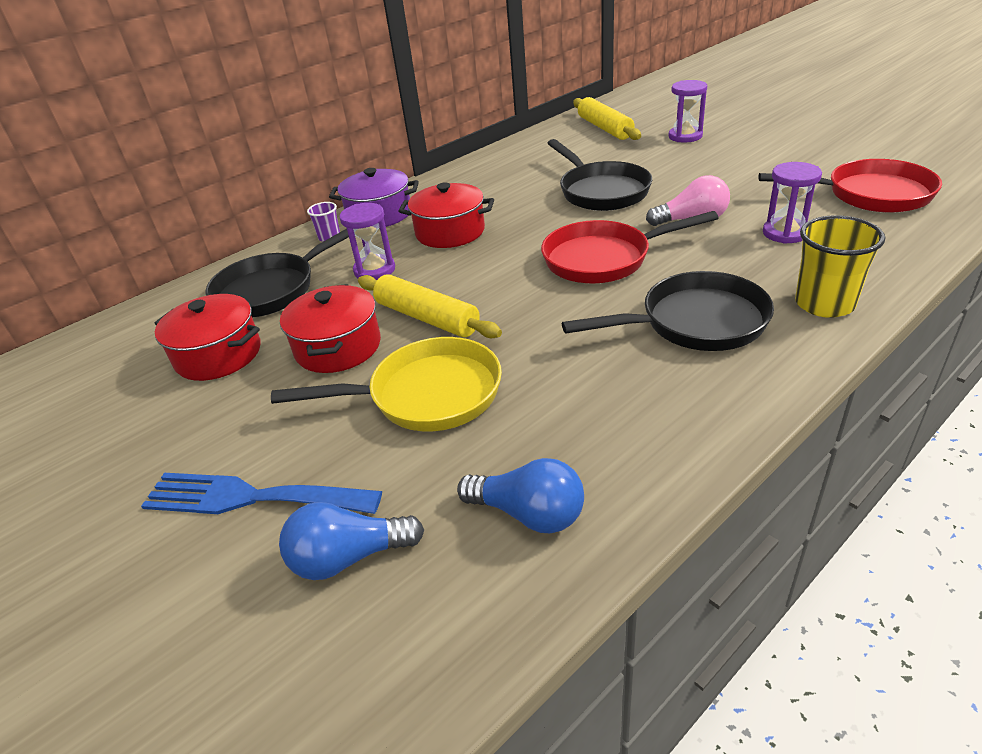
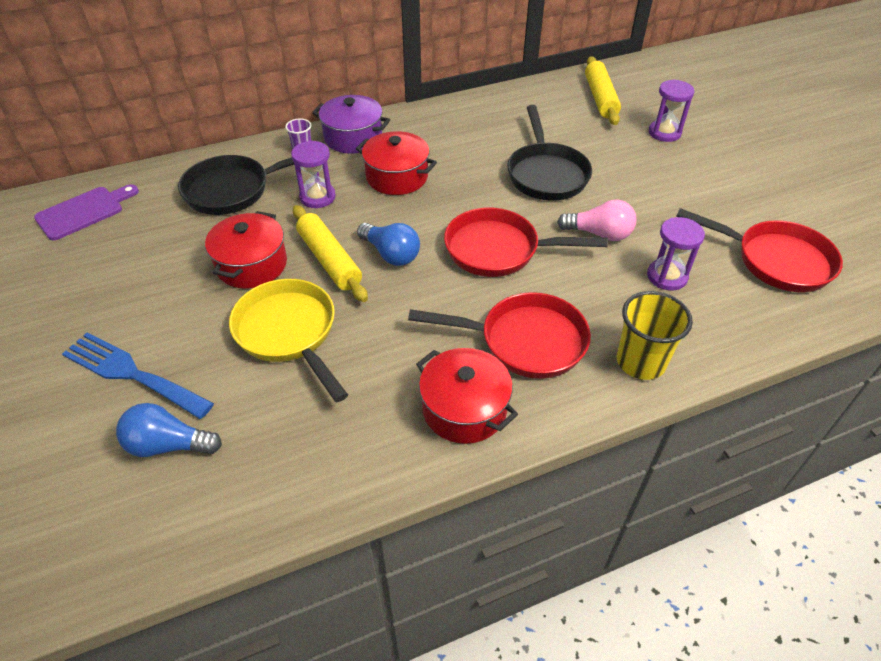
camera: 15 degrees right, 10 degrees up
(93, 358) = (84, 212): none -> purple cutting board
(218, 355) = (167, 240): red pot -> red pot (464, 409)
(427, 395) = (289, 333): yellow pan -> yellow pan turned 135 degrees counterclockwise
(529, 514) = (299, 459): blue light bulb -> blue light bulb (391, 254)
(695, 323) = (525, 341): black pan -> red pan

